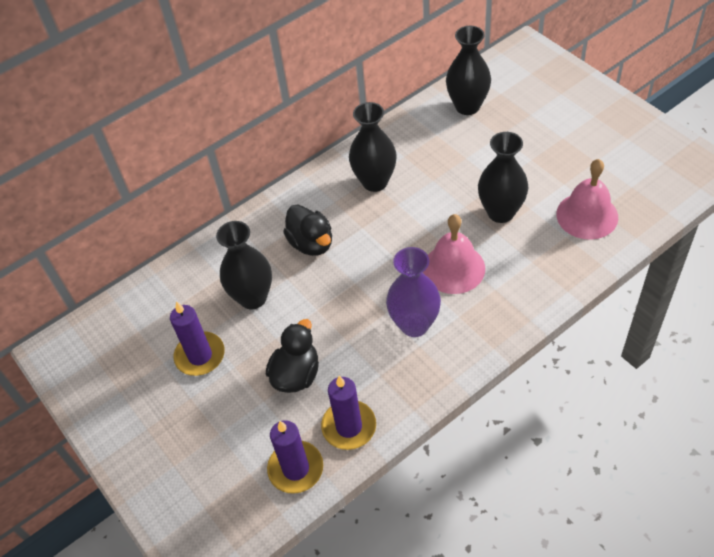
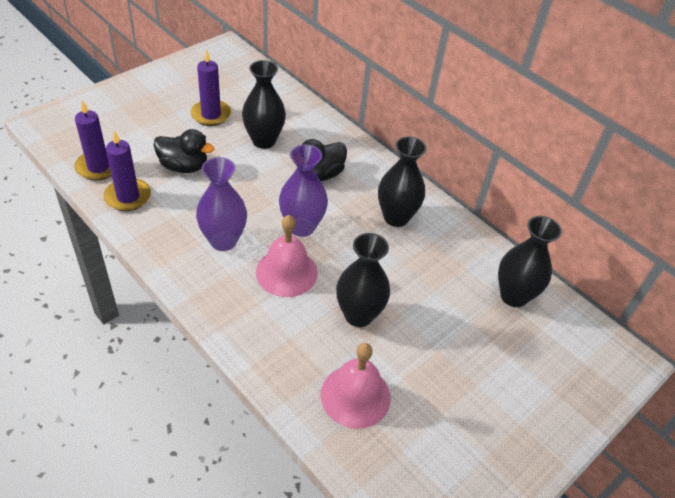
camera: 75 degrees right, 5 degrees down
(391, 257) = (301, 227): none -> purple vase

